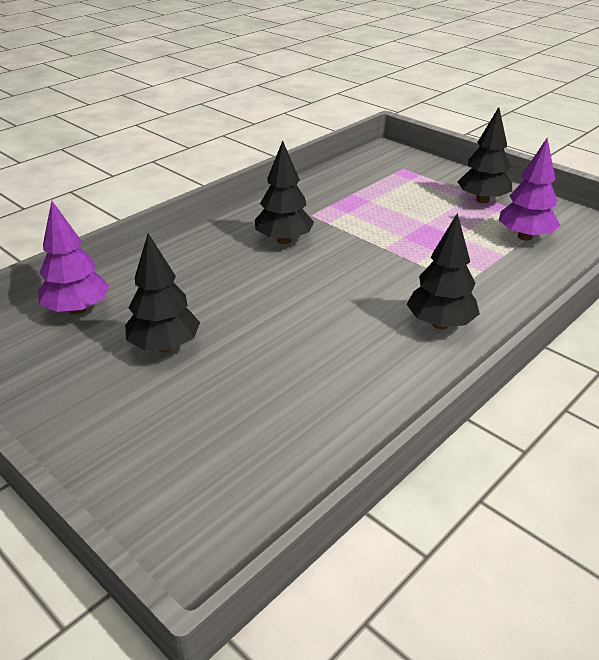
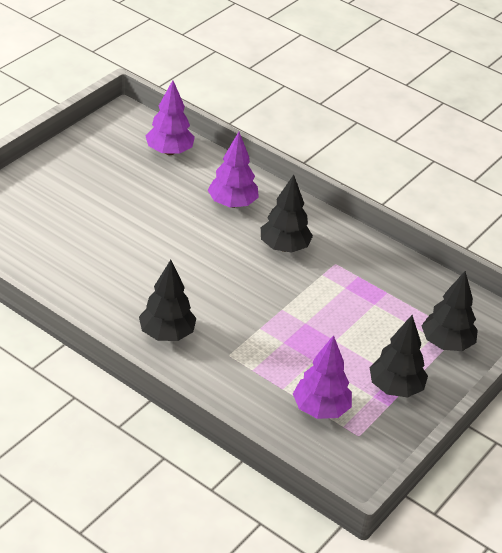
camera: 80 degrees right, 5 degrees up
(164, 346) = (130, 195): black tree -> black tree (446, 343)
(201, 268) = (232, 203): none -> purple tree

